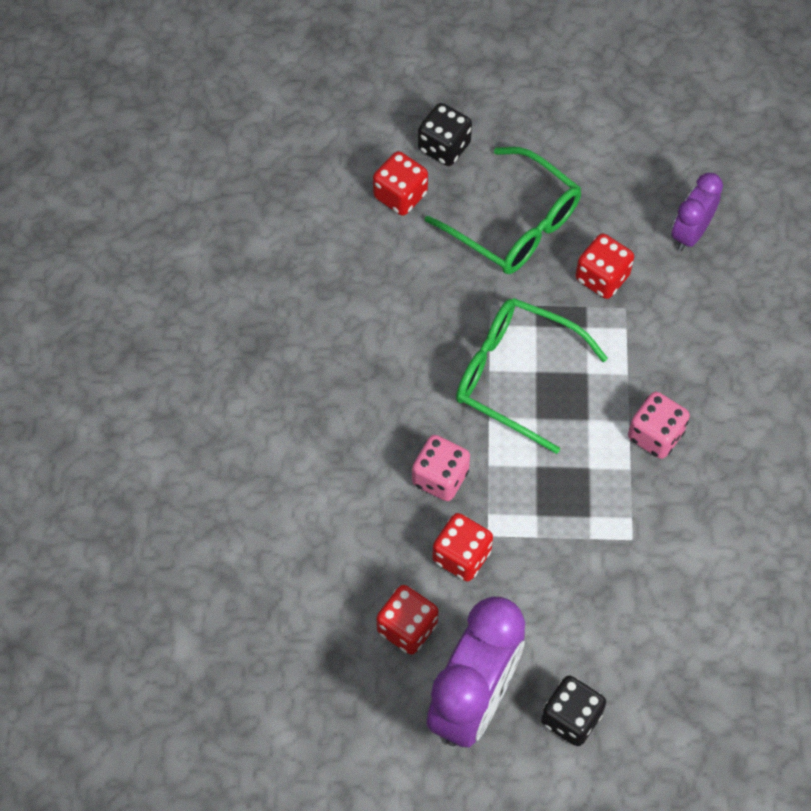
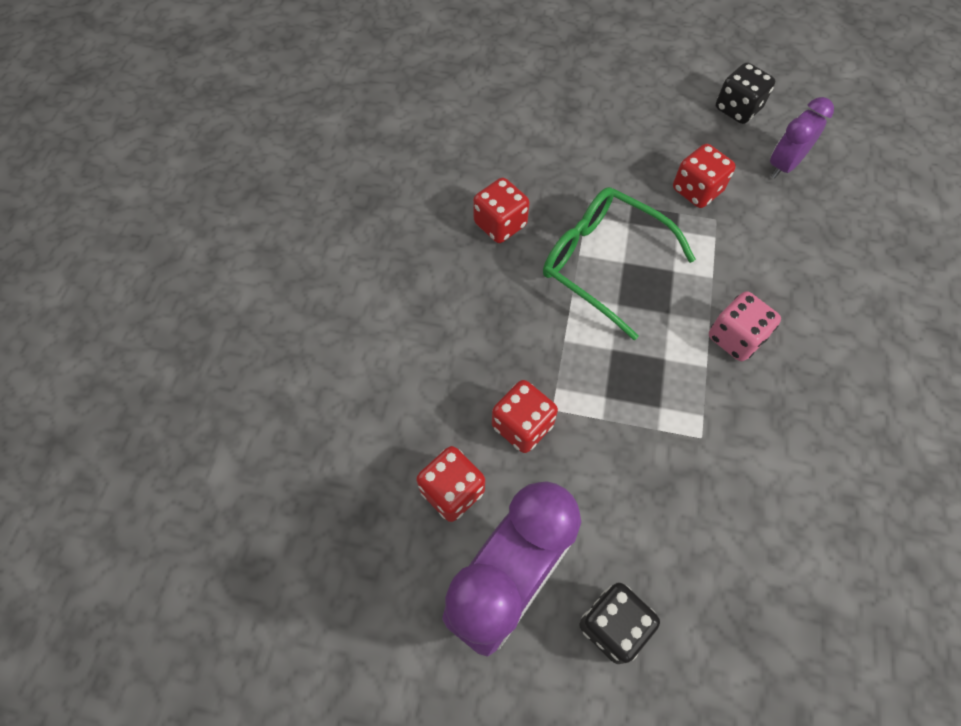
camera: 10 degrees right, 0 degrees up
(400, 195) = (523, 101): red dice -> red dice (500, 224)
(440, 477) = (514, 345): pink dice -> none
(444, 147) = (568, 70): black dice -> black dice (737, 109)
(516, 225) = (622, 138): green glasses -> none

